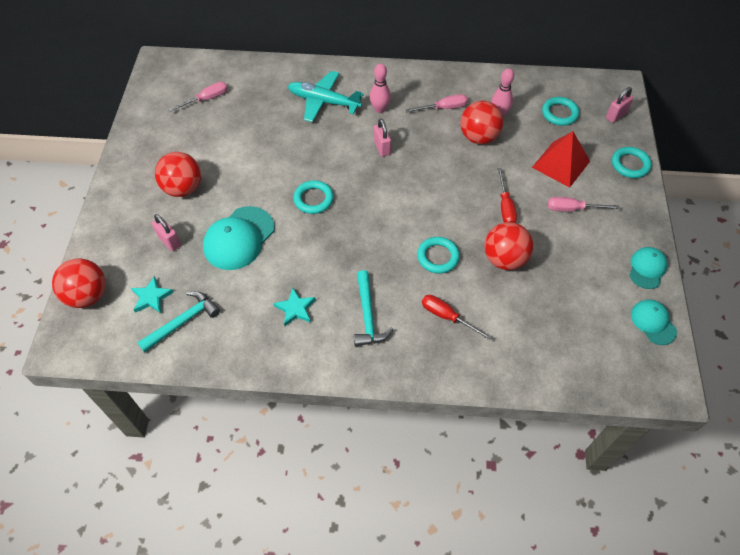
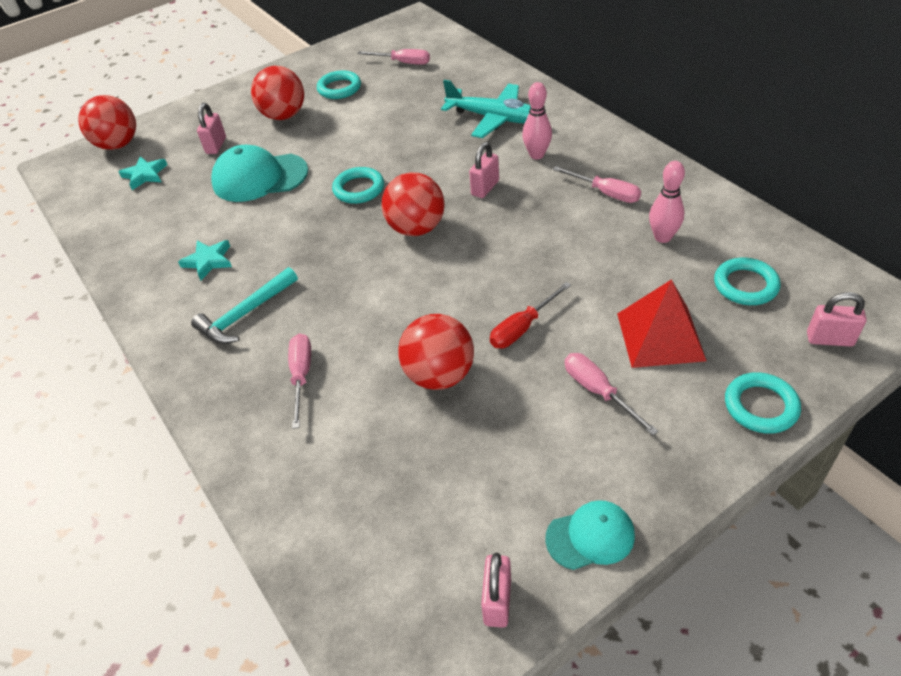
camera: 55 degrees right, 10 degrees down
(183, 321) = (133, 207): turquoise hammer -> none
(323, 102) = (494, 118): turquoise plane -> turquoise plane turned 135 degrees clockwise
(438, 257) = (380, 318): turquoise ring -> turquoise ring (339, 88)
(447, 316) = (301, 376): red screwdriver -> pink screwdriver
(478, 137) = (601, 243): red ball -> red ball (416, 228)
(653, 322) = (497, 601): turquoise cap -> pink padlock

